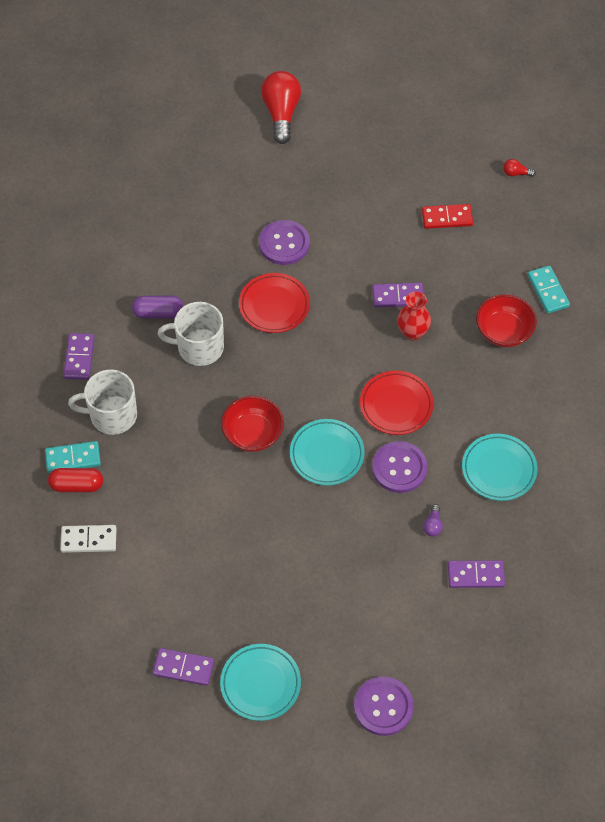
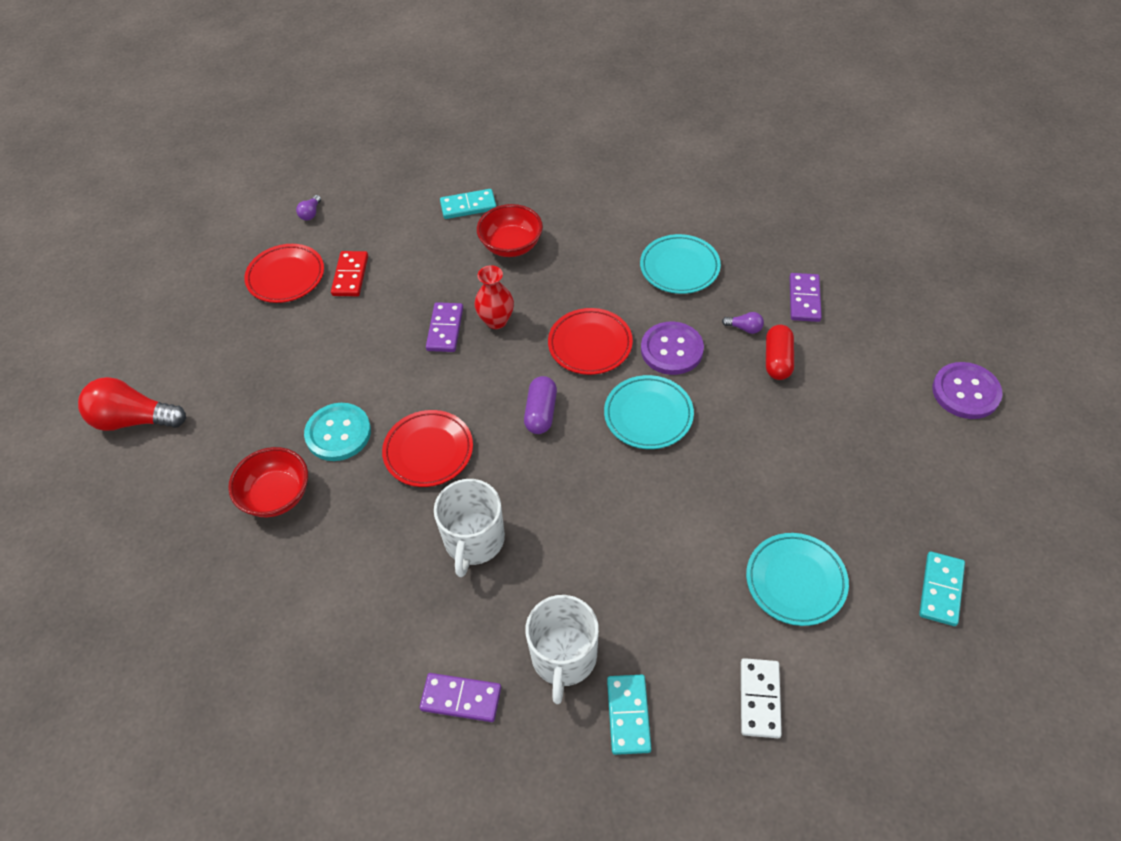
camera: 80 degrees left, 5 degrees down
(77, 485) = (672, 711): red capsule -> red capsule (777, 360)
(158, 313) = (408, 587): purple capsule -> purple capsule (541, 413)
(183, 668) = (941, 590): purple domino -> turquoise domino
(253, 434) = (612, 489): red bowl -> red bowl (276, 495)
(260, 684) = (952, 507): turquoise plate -> turquoise plate (795, 581)
(284, 244) = (338, 433): purple button -> turquoise button
(438, 173) = (286, 277): none -> red plate
(516, 173) = (311, 213): red light bulb -> purple light bulb

